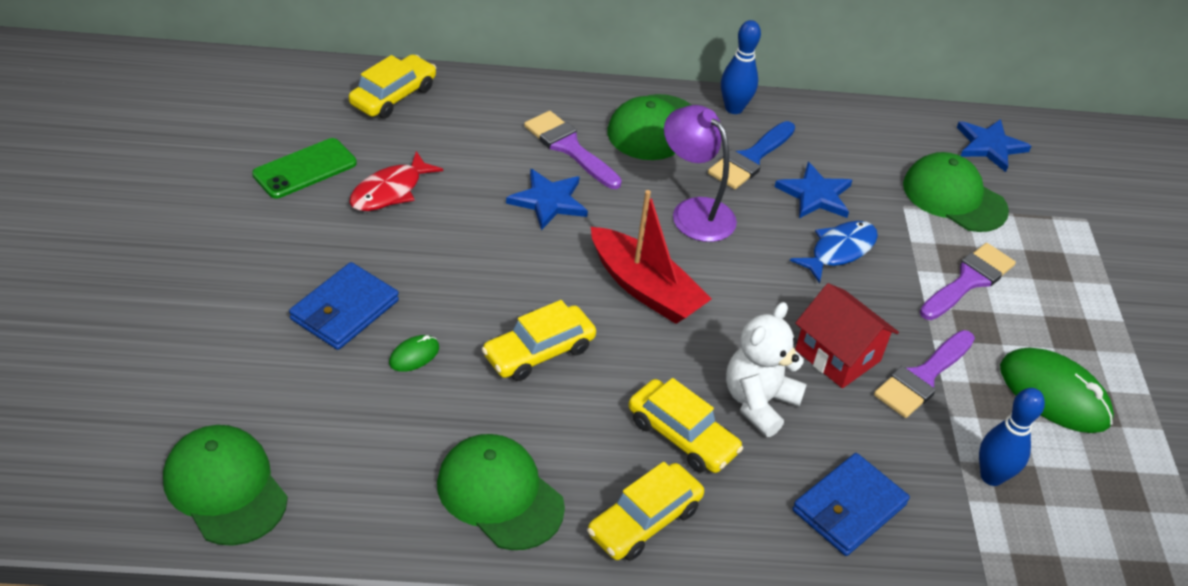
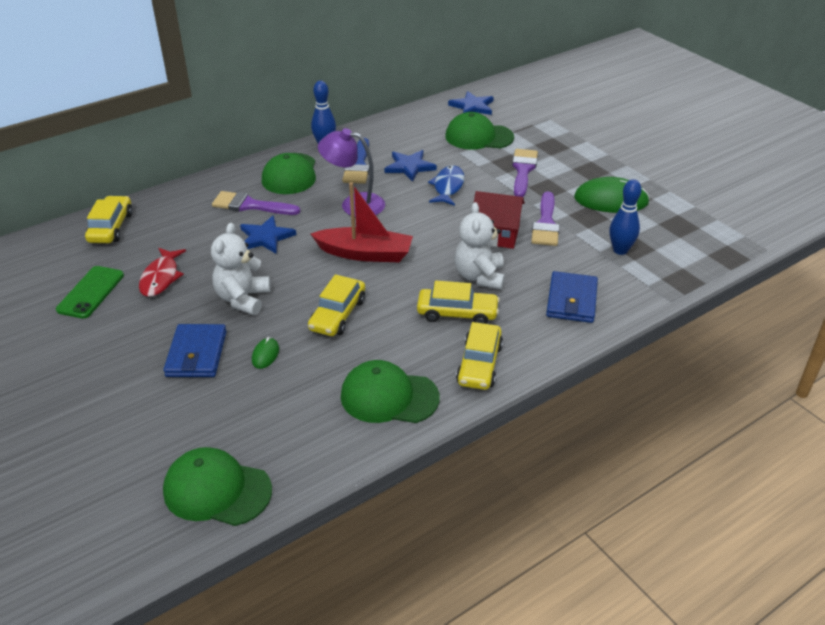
camera: 30 degrees left, 5 degrees down
(452, 269) = (243, 299): none -> white teddy bear

